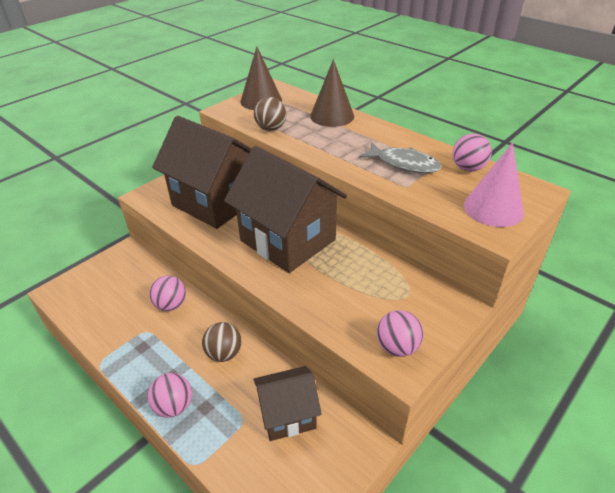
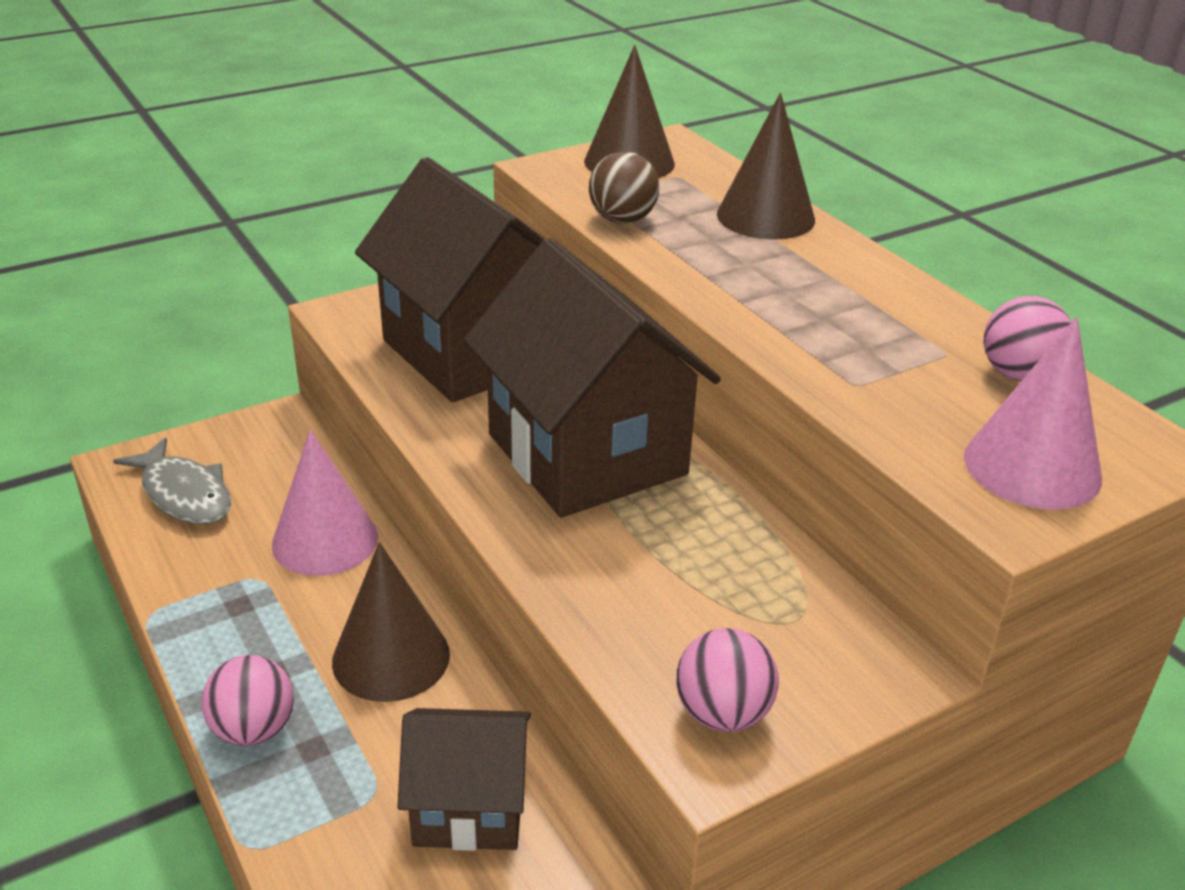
camera: 15 degrees right, 5 degrees down
(171, 305) = (325, 540): pink ball -> pink cone
(224, 353) = (391, 657): brown ball -> brown cone
(404, 164) = (875, 339): grey fish -> grey fish (184, 494)

